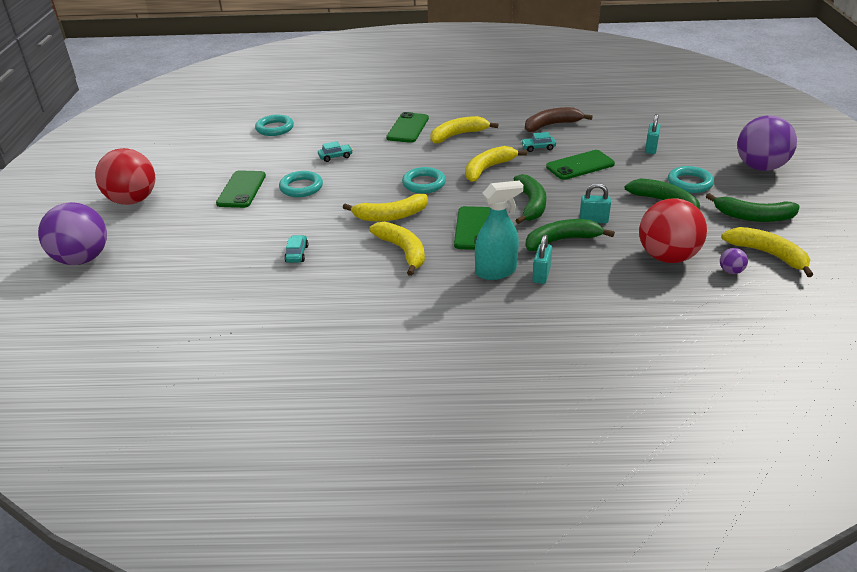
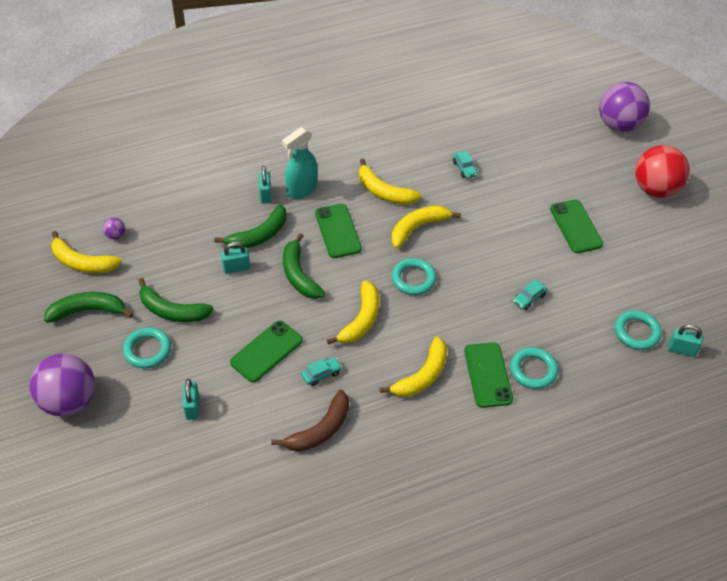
camera: 155 degrees right, 15 degrees up
(255, 117) = (681, 350): none -> turquoise padlock
(301, 187) = (524, 243): turquoise ring -> turquoise ring (533, 370)
(667, 257) = (167, 238): red ball -> none

